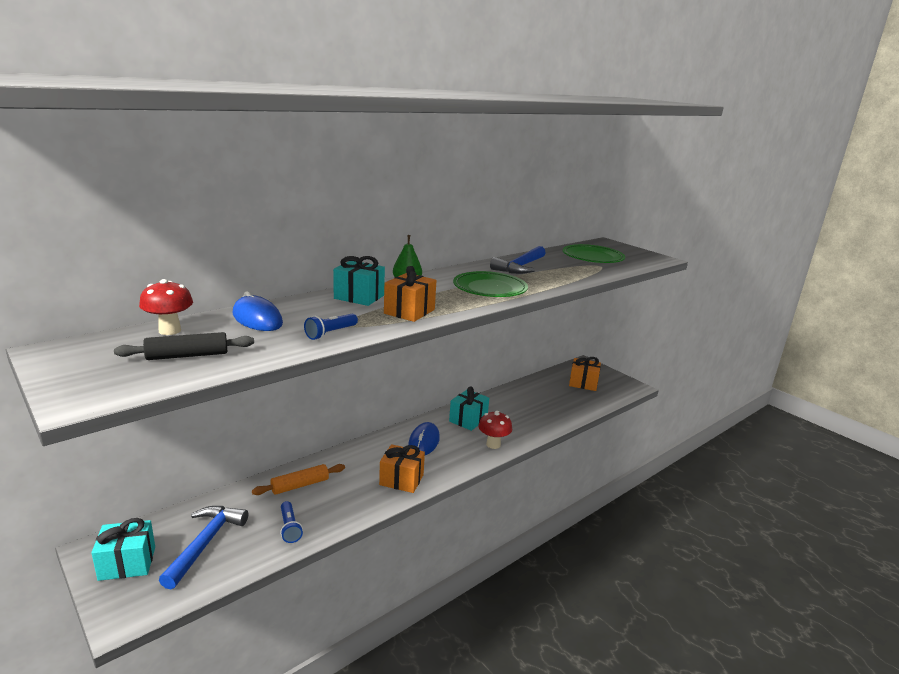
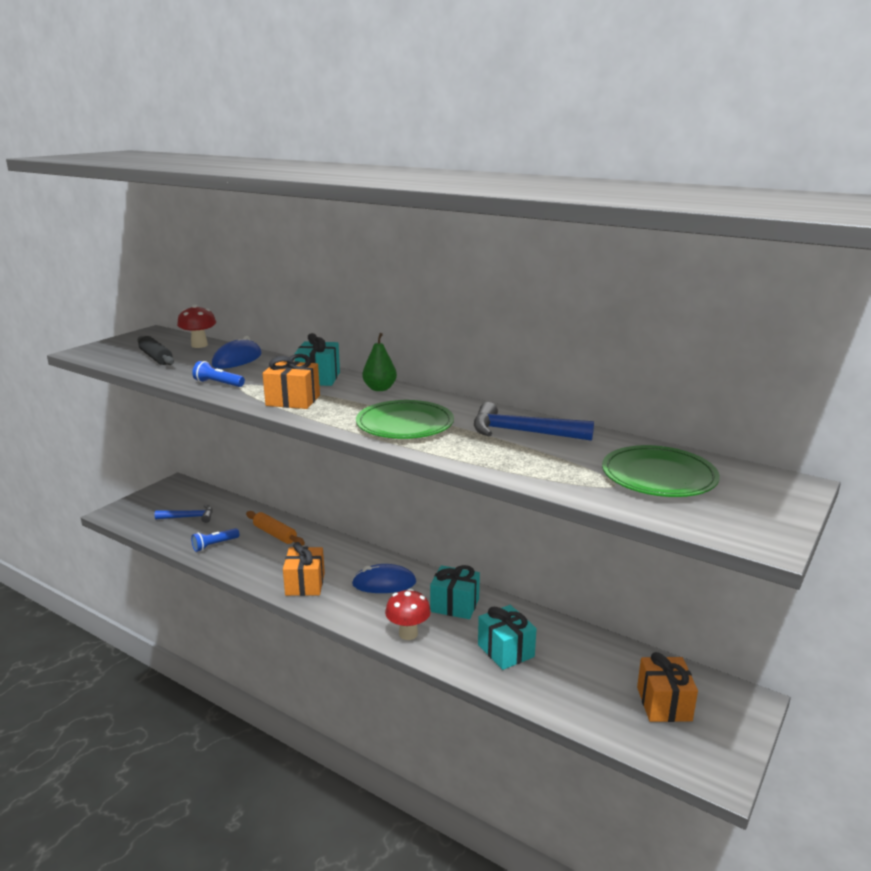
camera: 75 degrees right, 0 degrees up
(127, 563) = (164, 498): turquoise gift -> turquoise gift (505, 651)
(205, 543) = (189, 517): blue hammer -> blue hammer, size x0.66

